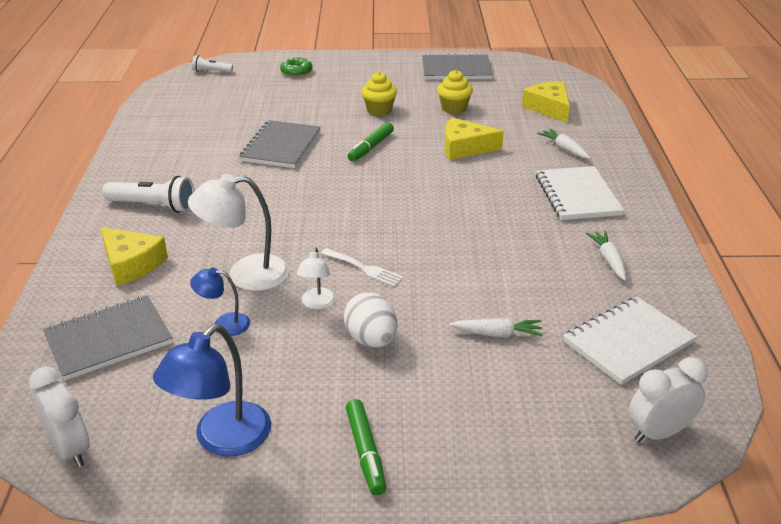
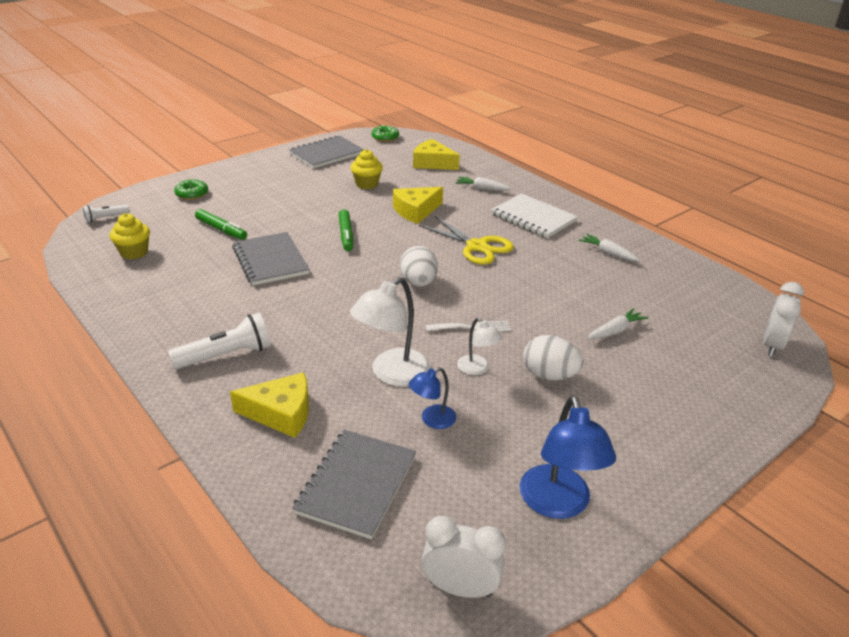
camera: 40 degrees left, 0 degrees up
(365, 452) = (654, 452): green marker -> green marker (221, 229)
(373, 211) = (418, 283): none -> white egg
(379, 110) = (311, 204): yellow cupcake -> yellow cupcake (134, 252)
(475, 201) = (476, 246): none -> yellow scissors
(536, 69) = (385, 137): none -> green donut
(628, 342) = (687, 300): white notebook -> none

